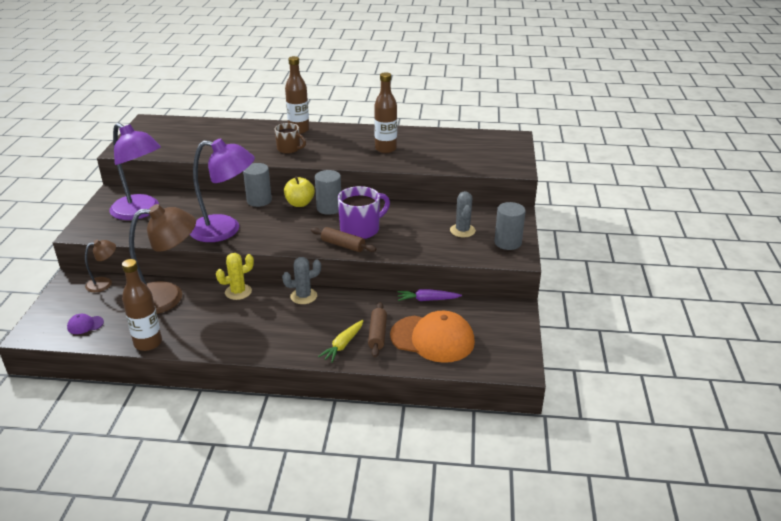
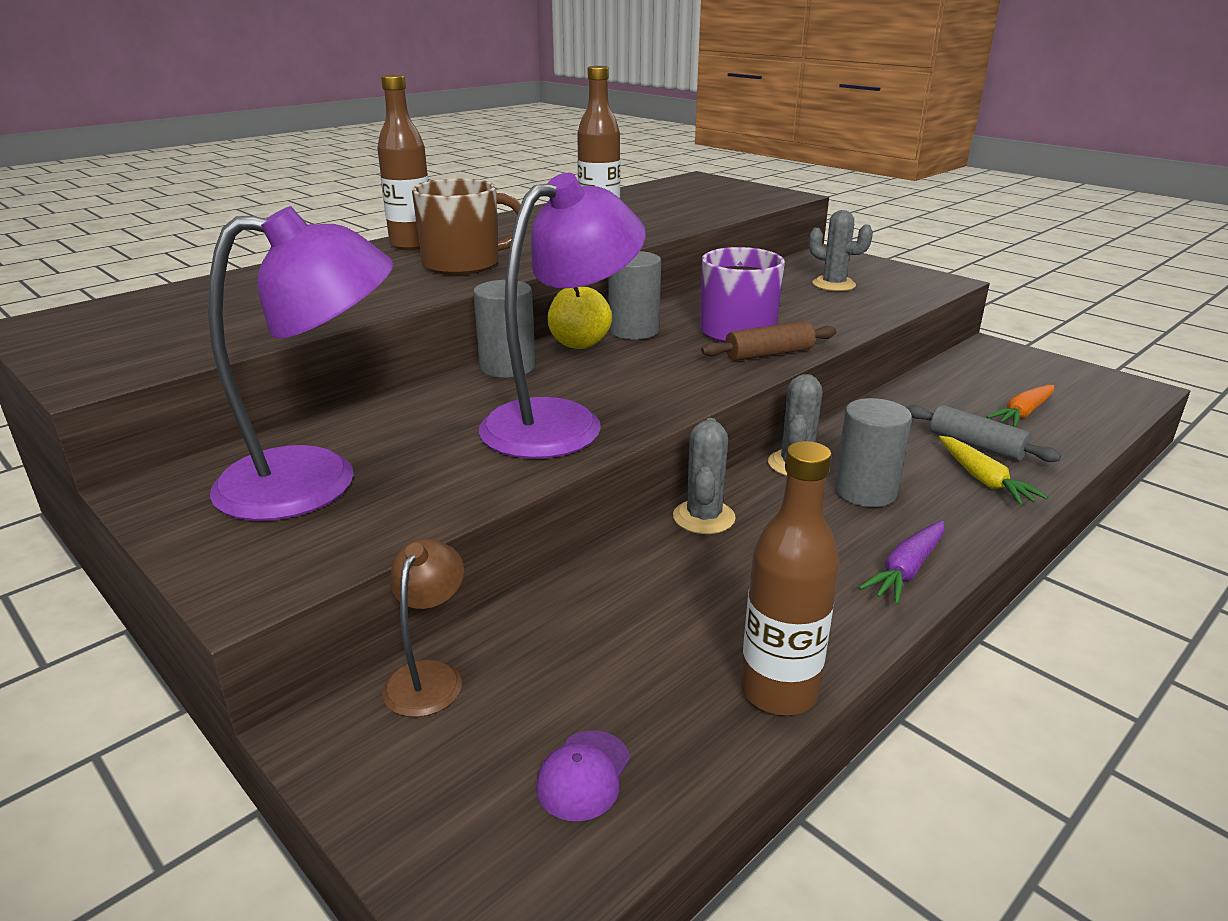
camera: 50 degrees left, 5 degrees down
(168, 297) = (617, 602): brown lamp -> none
(238, 292) = (704, 517): yellow cactus -> grey cactus
(289, 149) = (464, 264): brown mug -> brown mug, size x1.54
(377, 334) = (976, 445): brown rolling pin -> grey rolling pin
(427, 300) = (914, 385): purple carrot -> purple carrot (906, 570)
(432, 339) = (1022, 413): orange cap -> orange carrot
(507, 243) = (899, 275): grey cylinder -> grey cylinder (865, 491)

